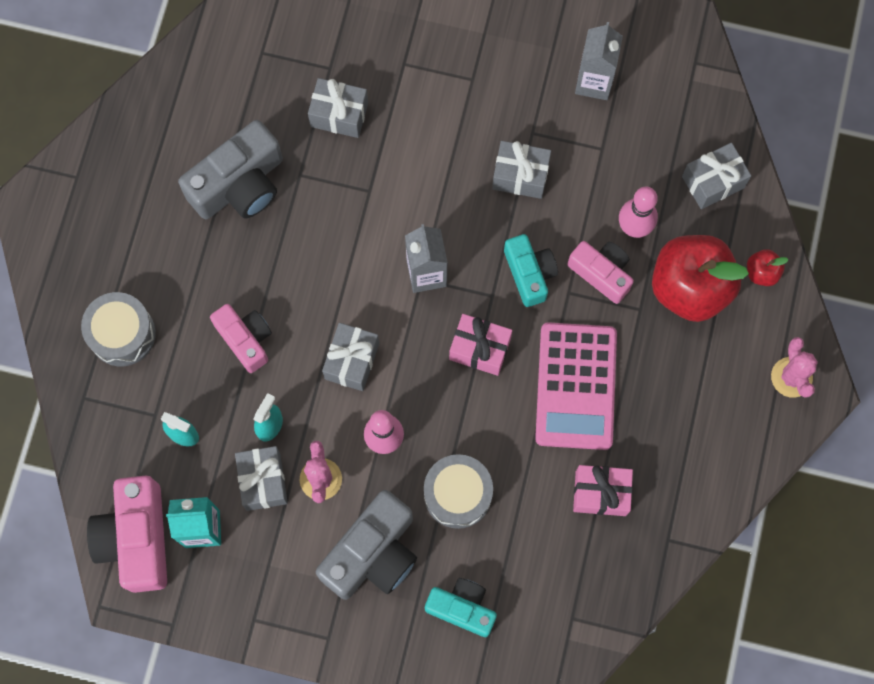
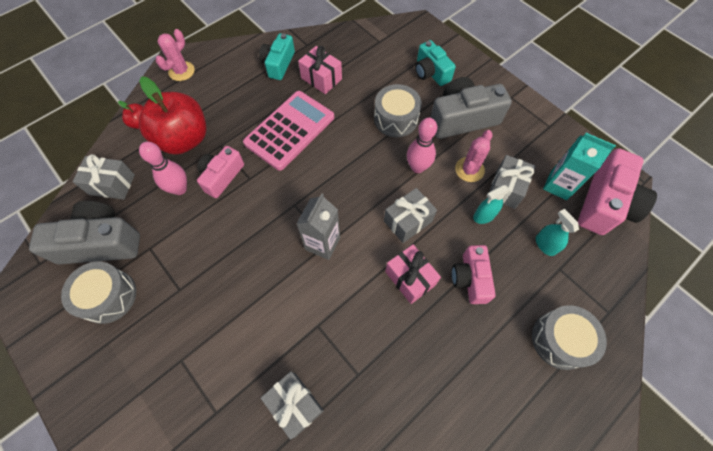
camera: 145 degrees left, 10 degrees down
(239, 185) = (408, 399): grey camera -> grey camera (101, 243)
(480, 349) = (326, 180): pink gift -> pink gift (410, 278)
(520, 176) = (213, 265): grey gift -> none
(529, 273) = (261, 202): turquoise camera -> turquoise camera (278, 64)
(594, 82) = (108, 296): grey carton -> grey drum
(601, 273) = (222, 176): pink camera -> pink camera turned 45 degrees clockwise

